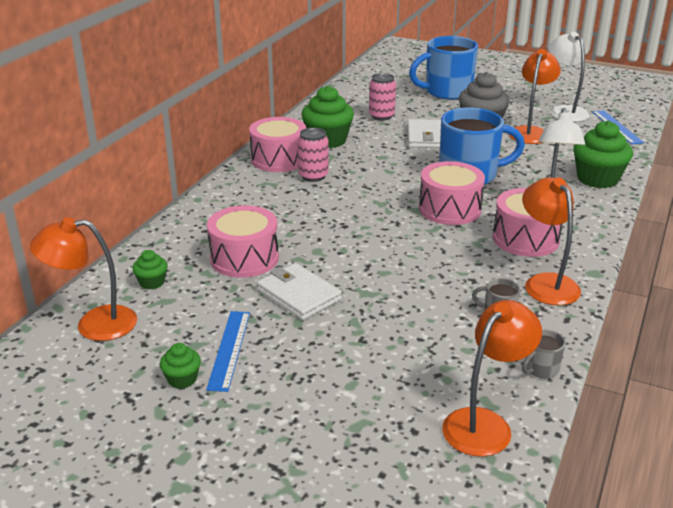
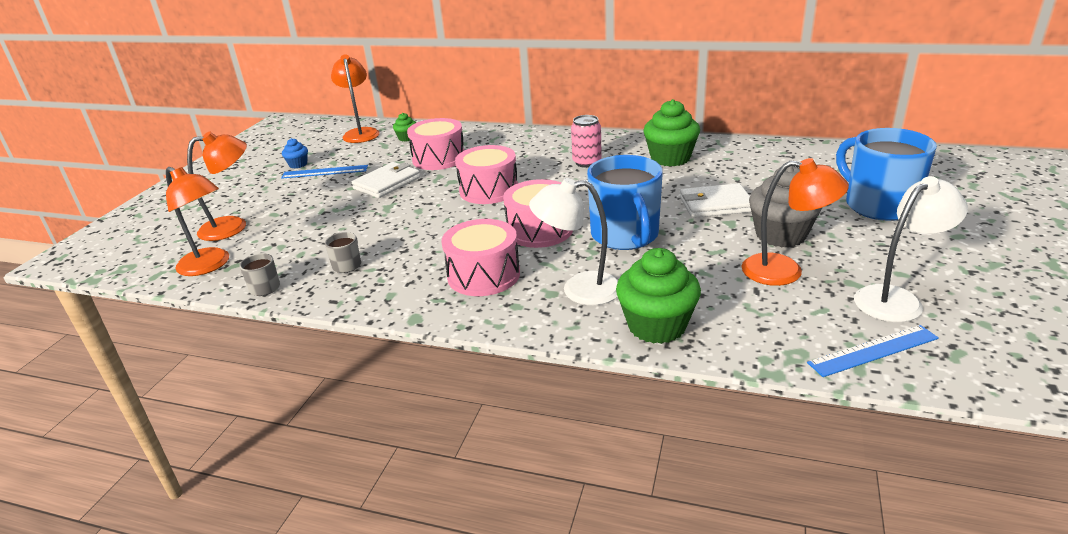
camera: 85 degrees right, 0 degrees up
(182, 379) = (298, 164): green cupcake -> blue cupcake
(279, 159) = (615, 145): pink drum -> pink drum (489, 190)
(381, 116) = (757, 175): pink can -> none
(546, 283) = (396, 288): orange lamp -> orange lamp (233, 226)

